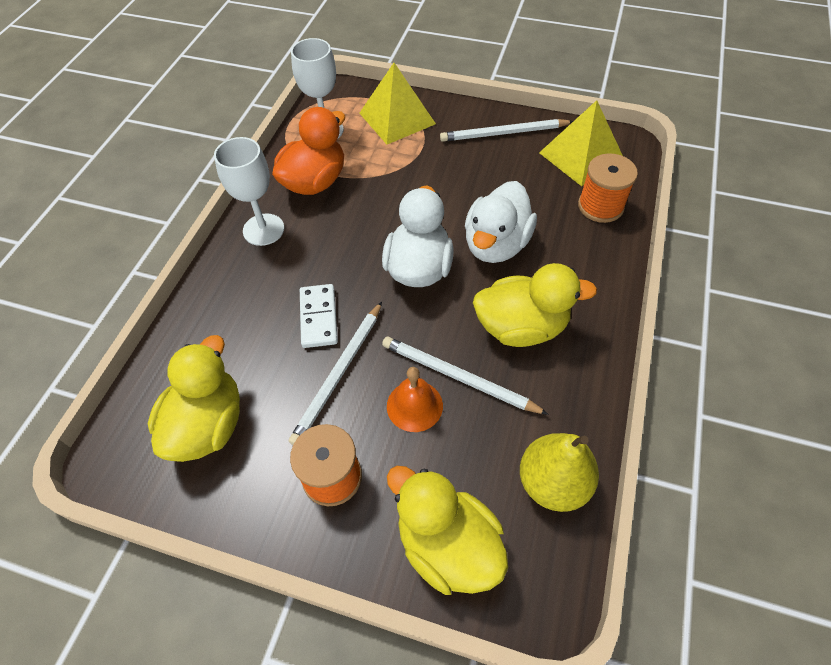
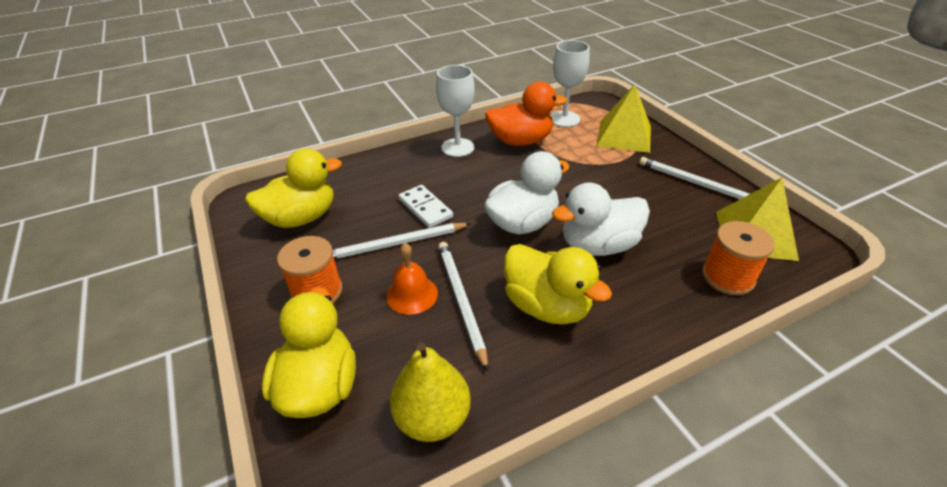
camera: 45 degrees right, 15 degrees down
(318, 317) = (425, 208): white domino -> white domino turned 75 degrees counterclockwise

